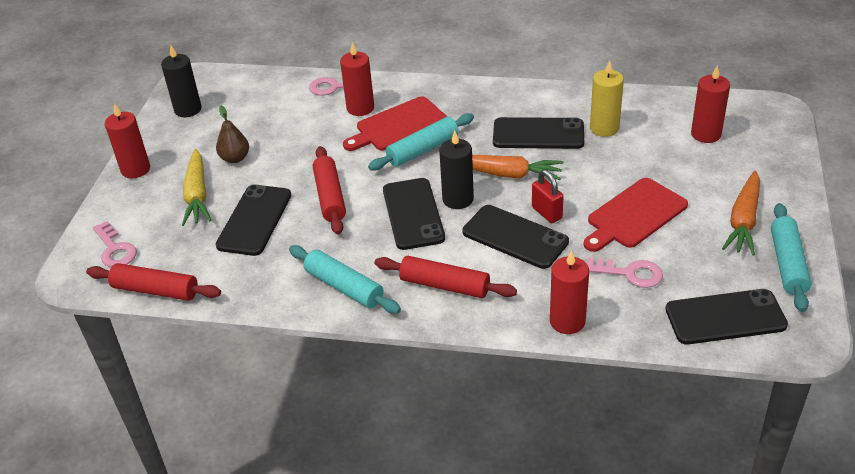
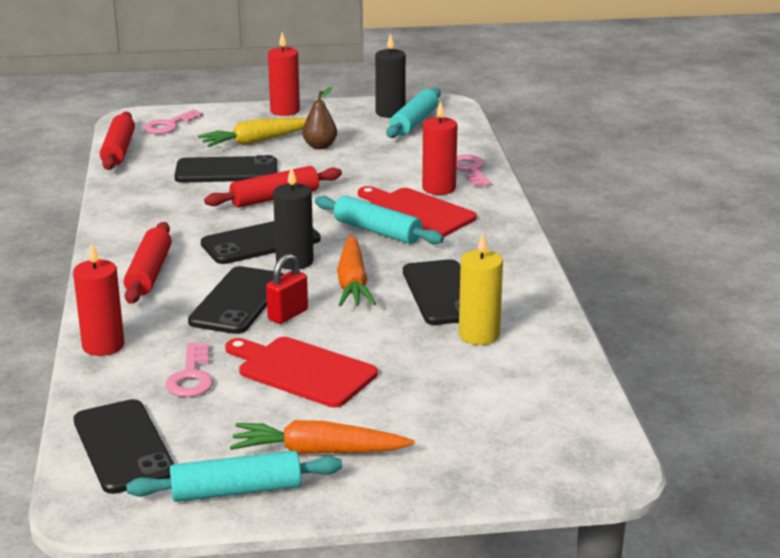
camera: 70 degrees right, 15 degrees down
(344, 287) = (137, 225): turquoise rolling pin -> turquoise rolling pin (414, 122)
(706, 134) = (505, 412): red candle -> none

